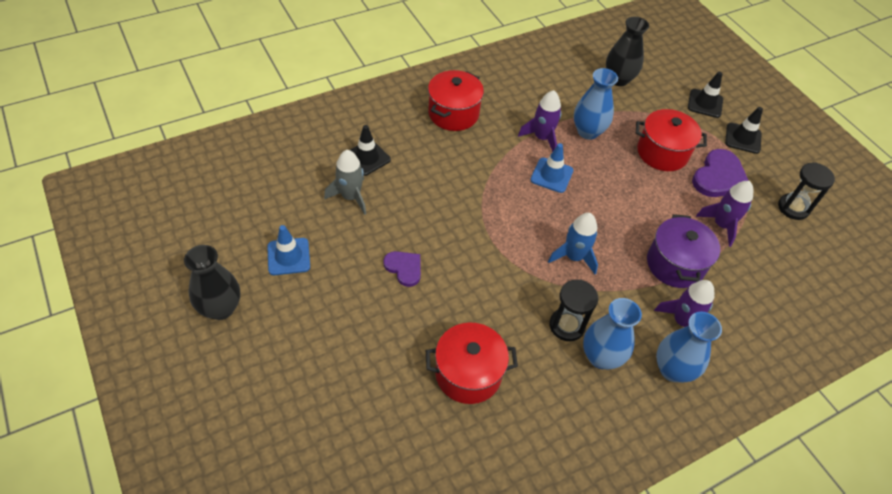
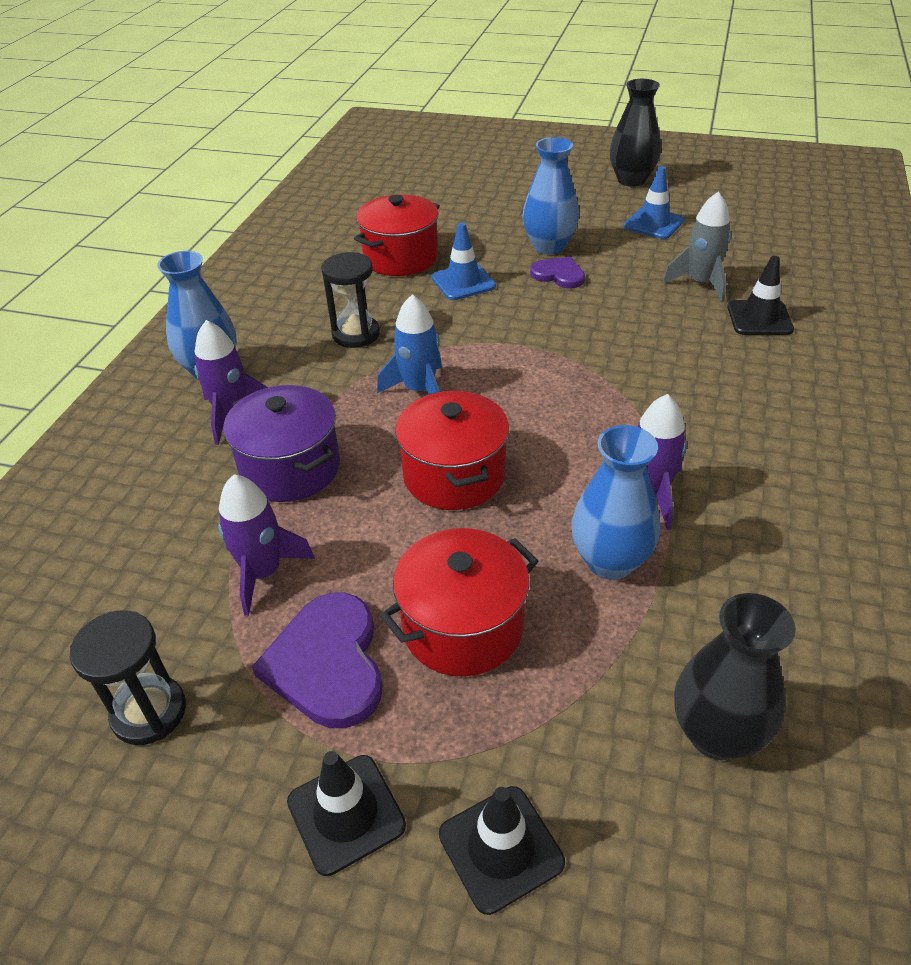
camera: 140 degrees right, 10 degrees down
(404, 268) = (559, 275): purple heart -> purple heart turned 150 degrees counterclockwise
(453, 113) = (791, 431): red pot -> red pot (454, 475)
(551, 175) = (563, 455): blue traffic cone -> blue traffic cone (463, 282)
(601, 357) = (296, 335): blue vase -> blue vase (549, 246)

